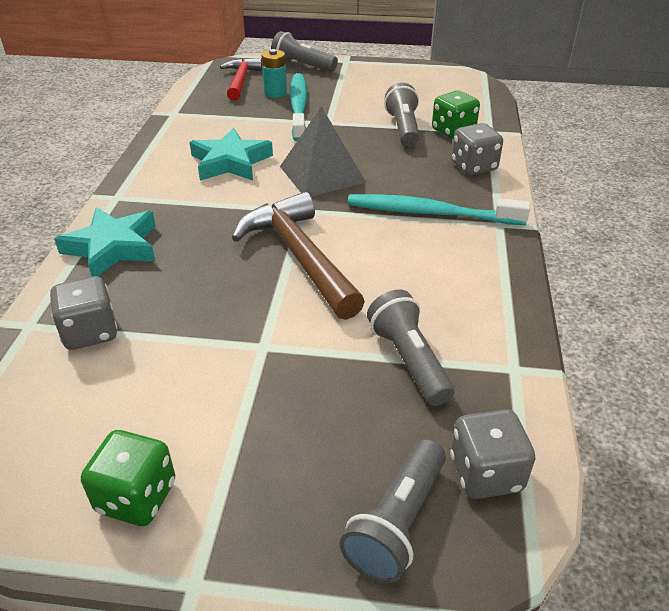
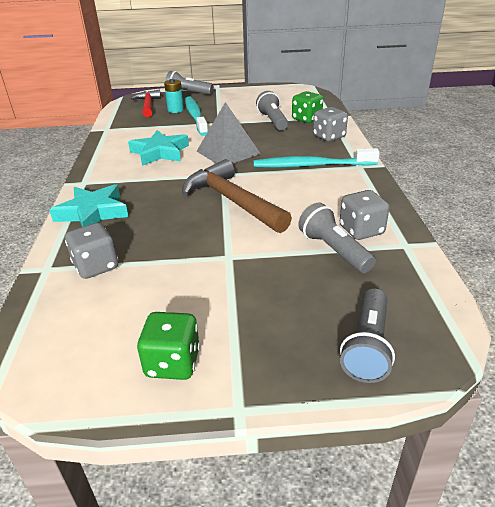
camera: 10 degrees left, 5 degrees down
(486, 473) = (414, 307): grey dice -> grey dice (361, 230)

